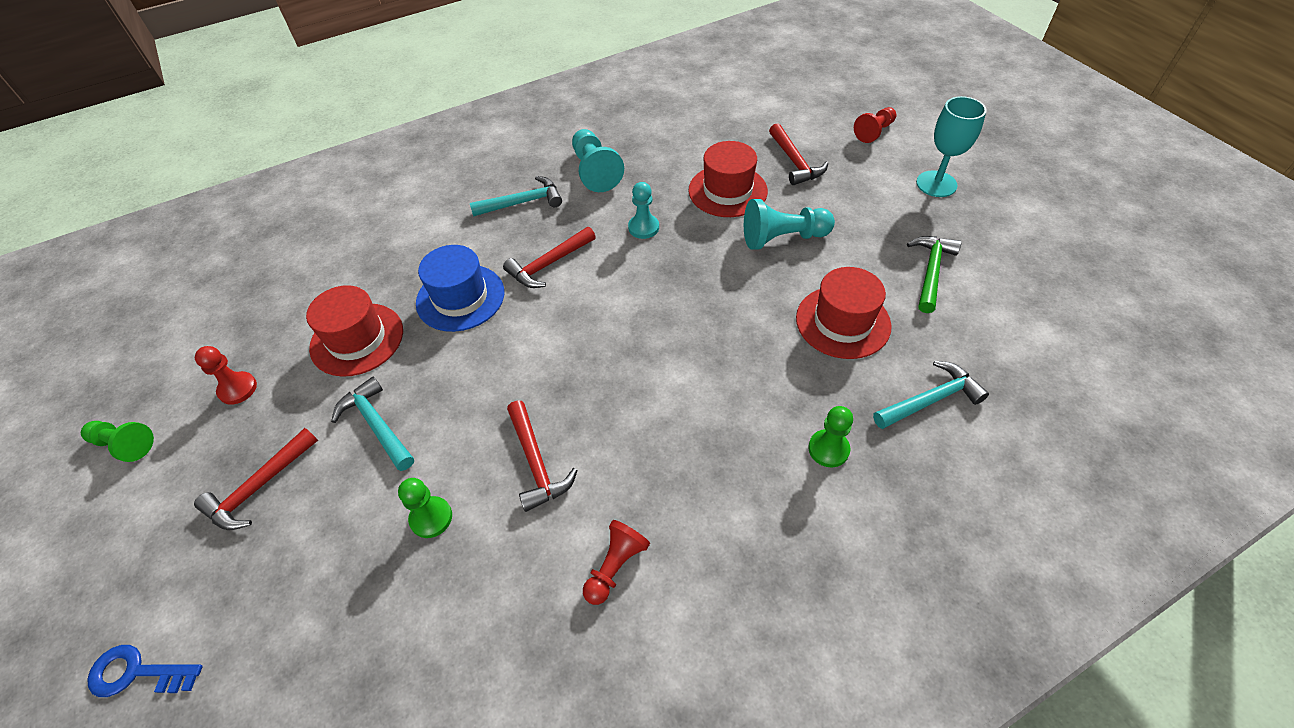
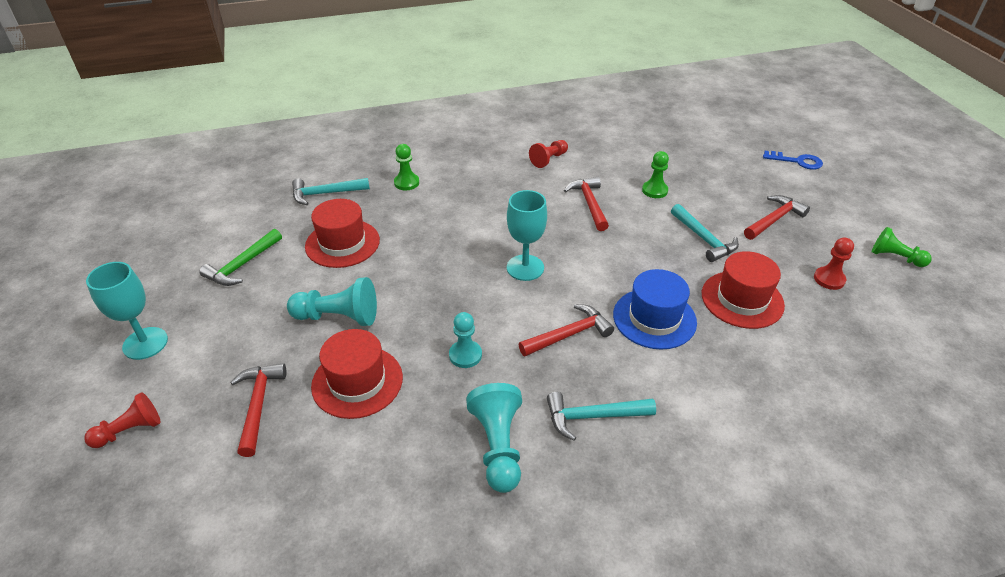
camera: 170 degrees left, 10 degrees down
(609, 332) = (525, 268): none -> turquoise goblet

